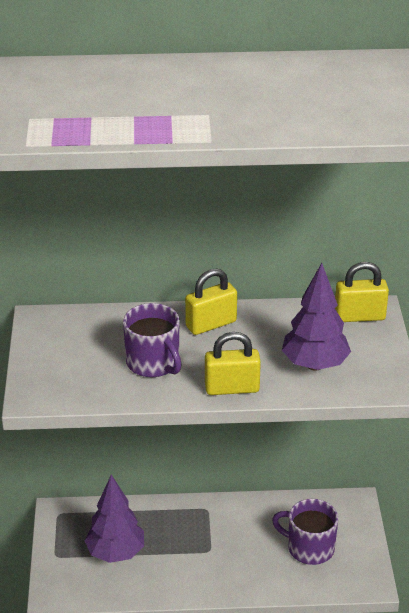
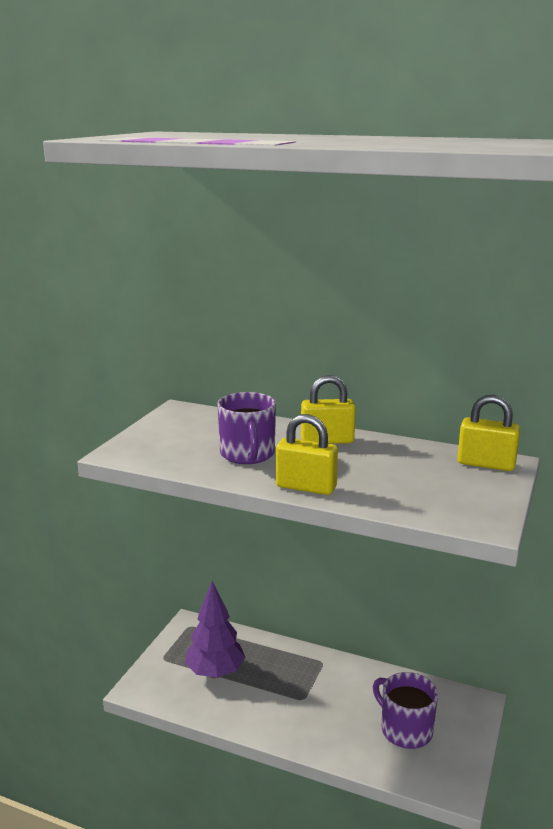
camera: 25 degrees right, 15 degrees down
(314, 365) = (408, 488): purple tree -> none

